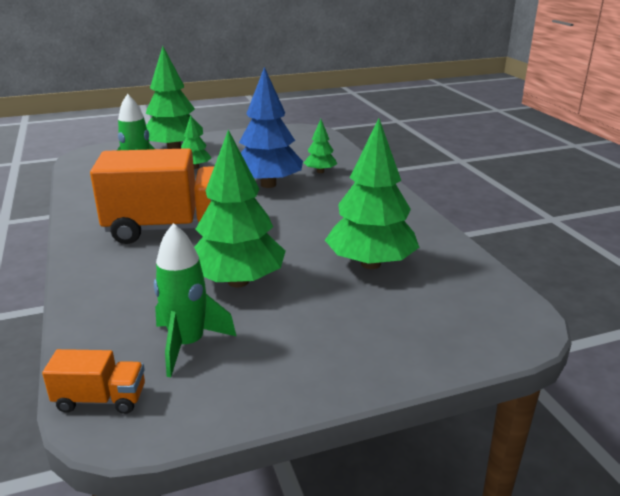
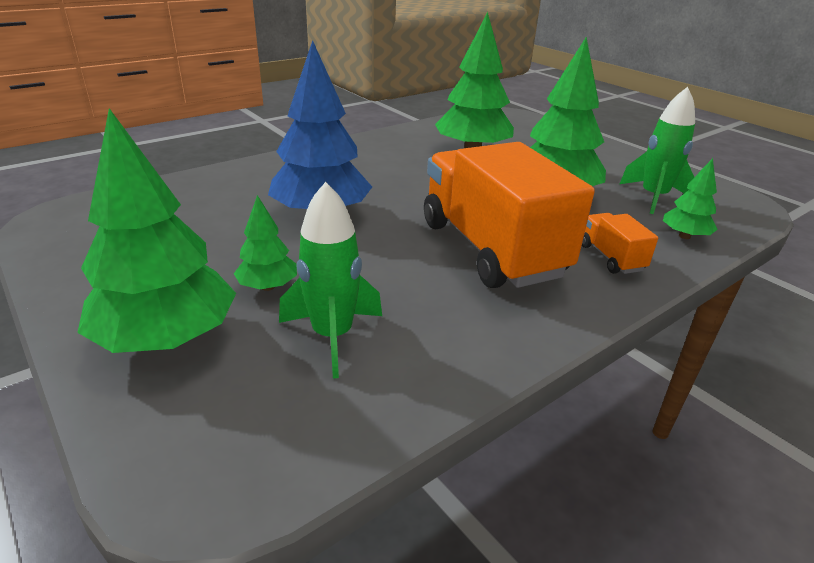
camera: 110 degrees left, 5 degrees up
(101, 399) = (741, 213): orange truck -> orange truck (610, 257)
(320, 171) = (262, 189): green tree -> green tree (684, 236)

